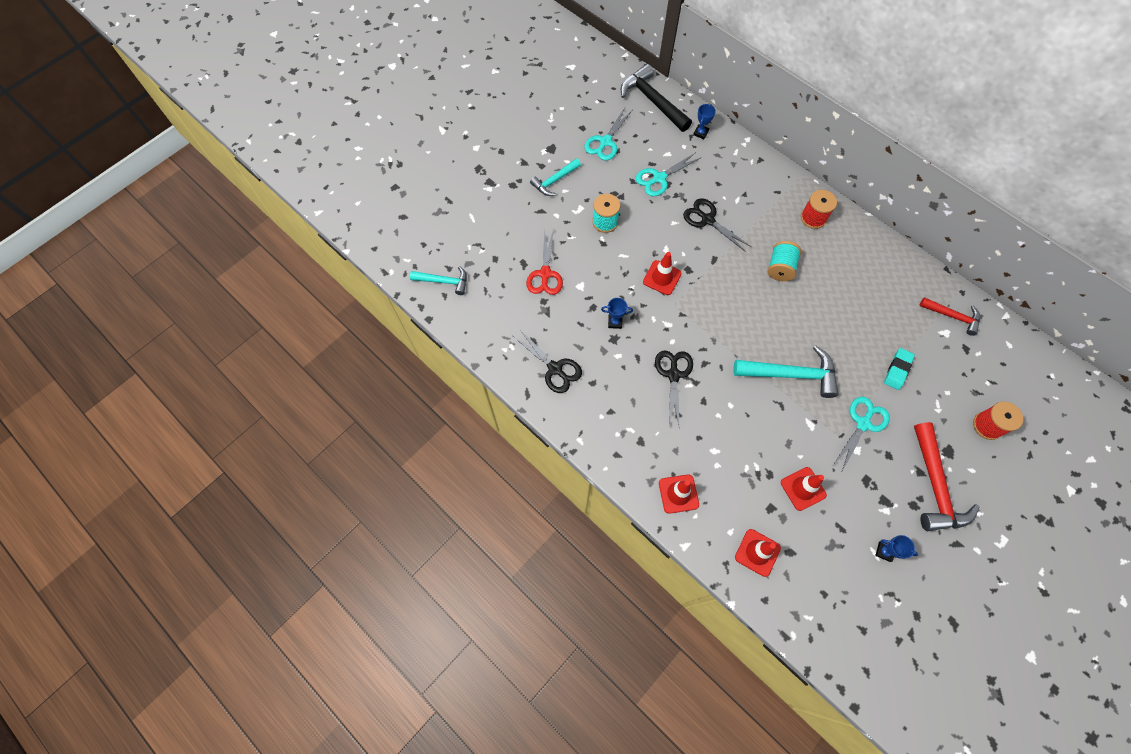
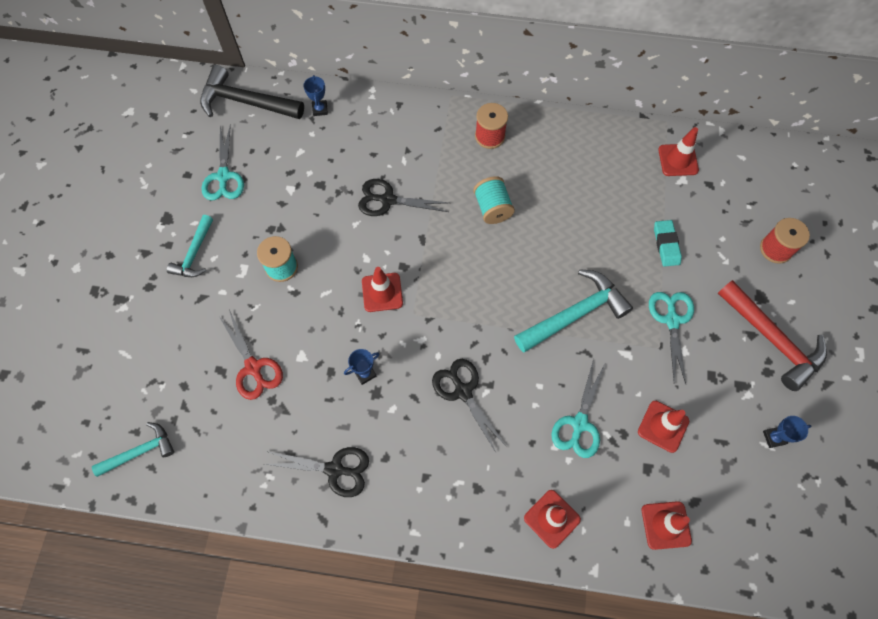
camera: 35 degrees left, 0 degrees up
(659, 178) = (308, 184): turquoise scissors -> turquoise scissors (579, 424)
(952, 316) = (678, 160): red hammer -> red traffic cone

